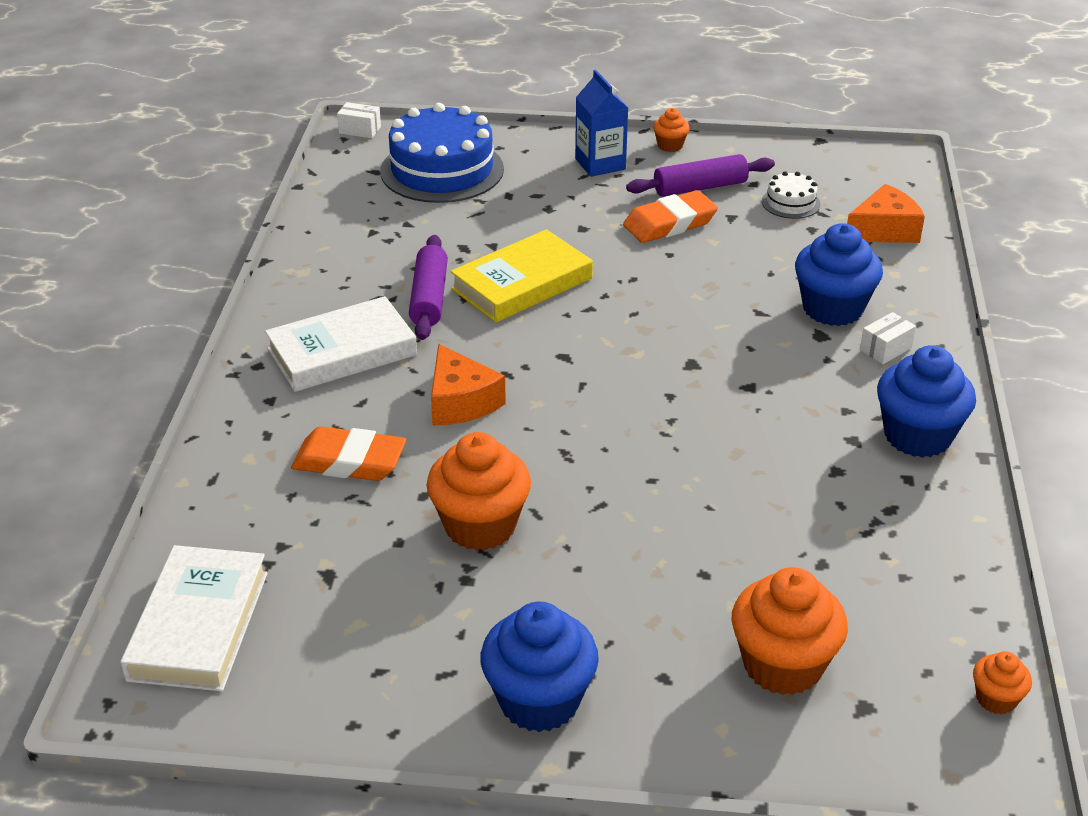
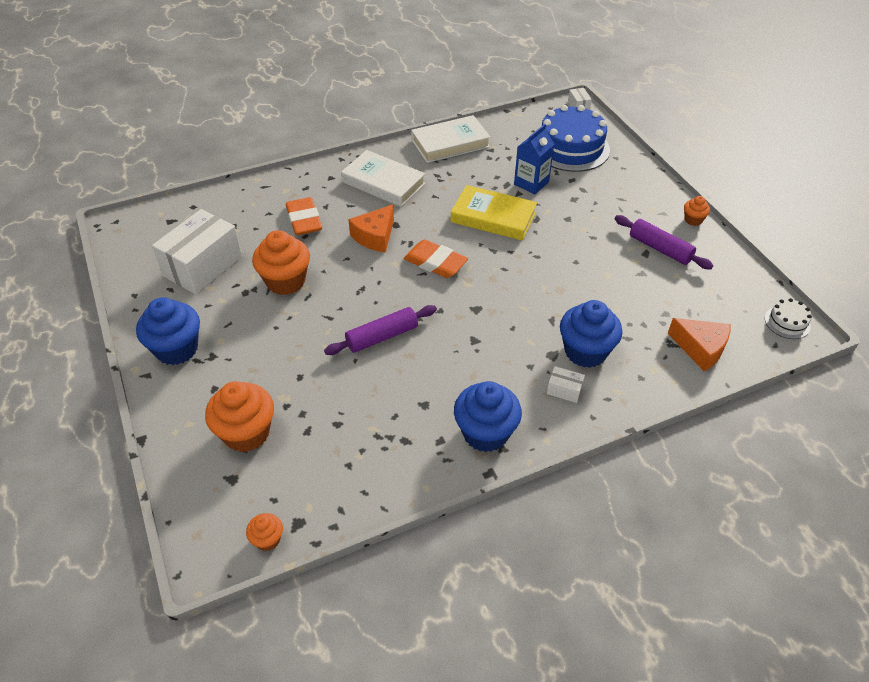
camera: 60 degrees right, 10 degrees up
(198, 625) = (171, 224): white book -> white book (450, 143)
(356, 613) = (203, 266): none -> white box
(429, 298) = (451, 191): purple rolling pin -> purple rolling pin (382, 337)
(600, 164) = (640, 200): blue carton -> blue carton (531, 183)
(670, 223) = (607, 250): orange eraser -> orange eraser (435, 263)
(791, 203) = (686, 294): white cake -> white cake (787, 322)

